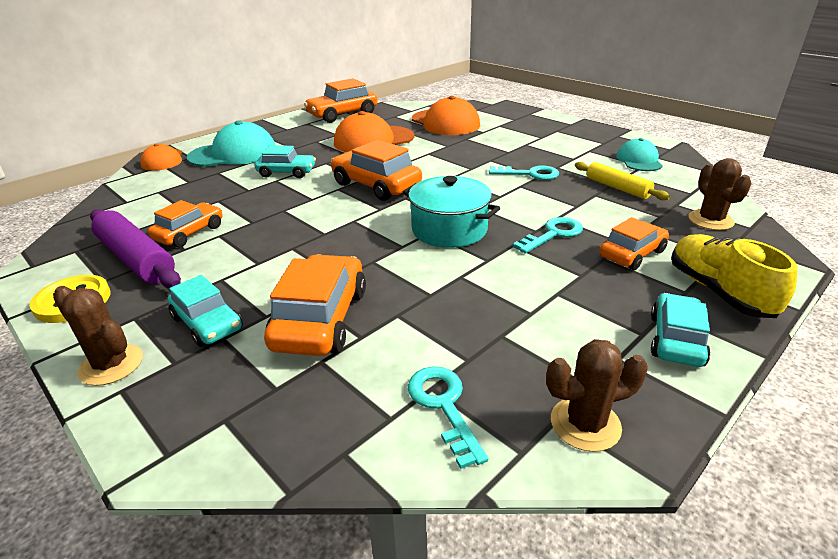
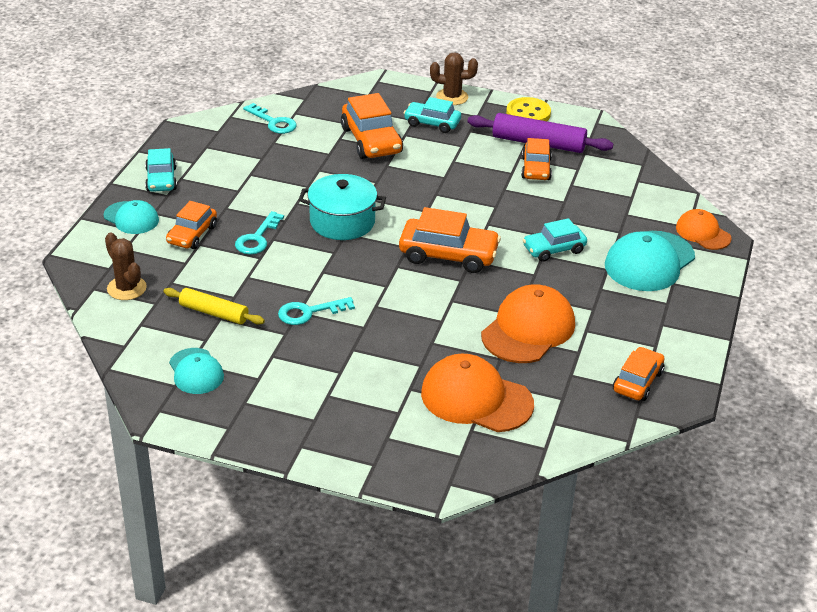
camera: 150 degrees right, 5 degrees up
(342, 114) = (637, 381): orange car -> orange car, size x0.64
(585, 424) = (205, 132): brown cactus -> none
(718, 291) = (131, 218): yellow shoe -> turquoise cap

